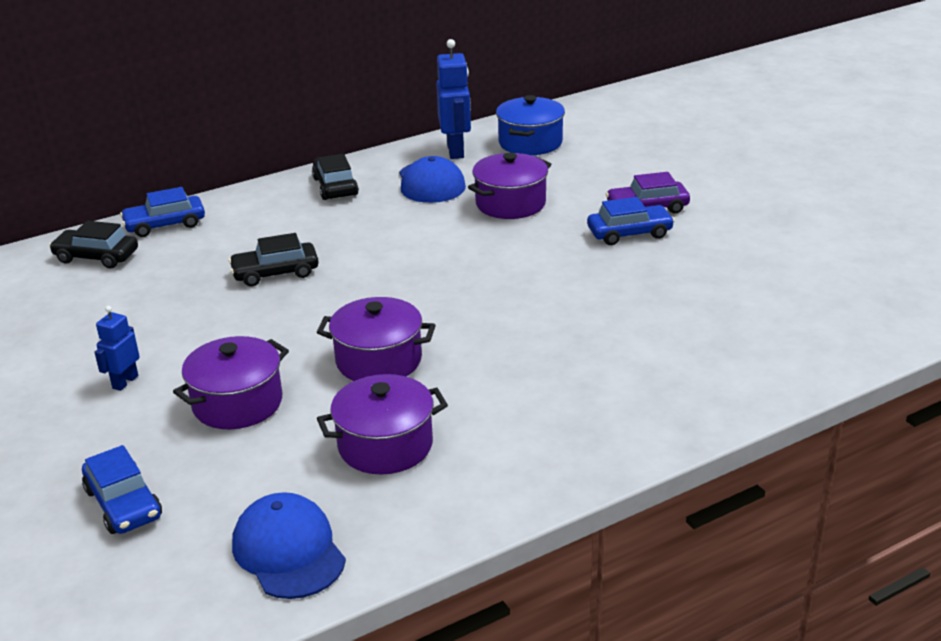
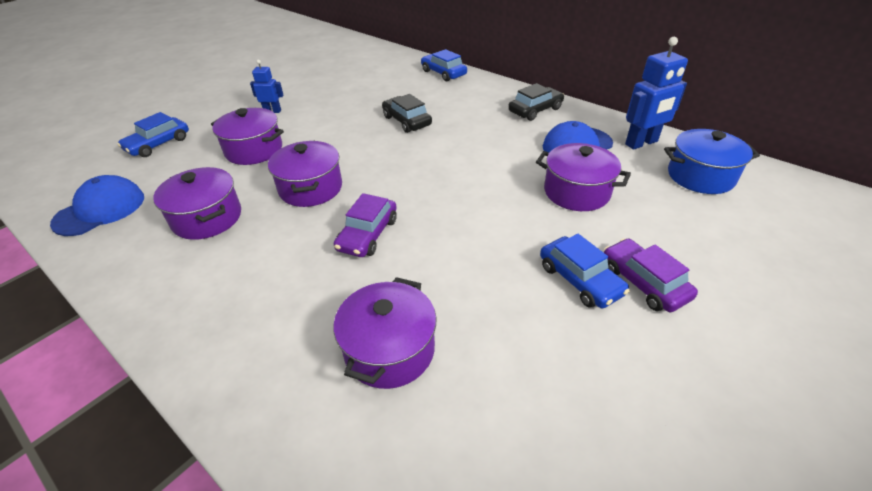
camera: 70 degrees right, 10 degrees up
(96, 257) = (397, 67): black car -> none
(498, 330) = (367, 234): none -> purple car
(665, 337) = (389, 350): none -> purple pot

